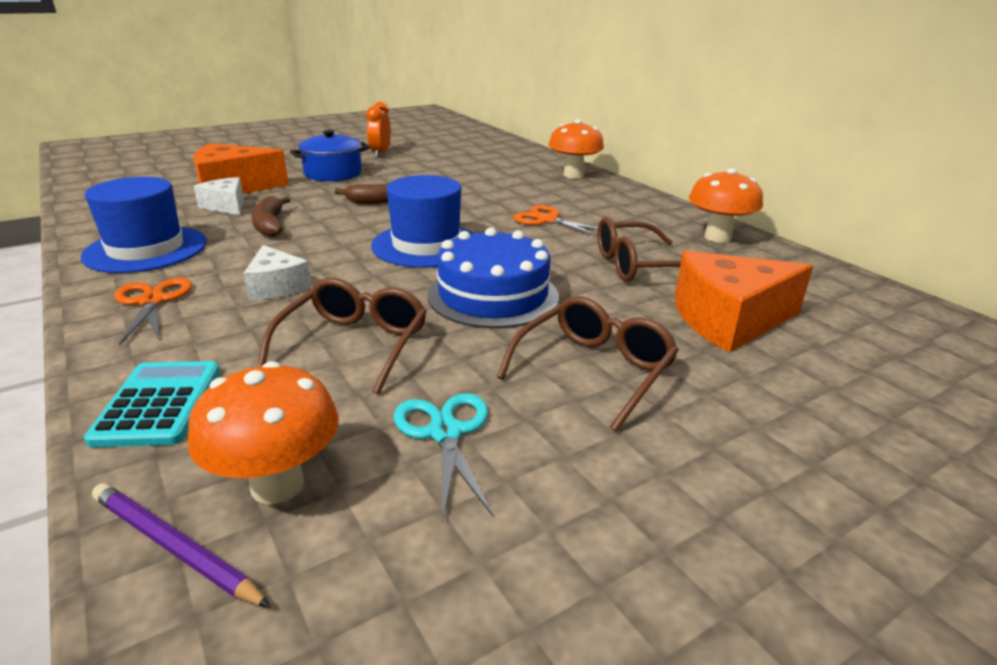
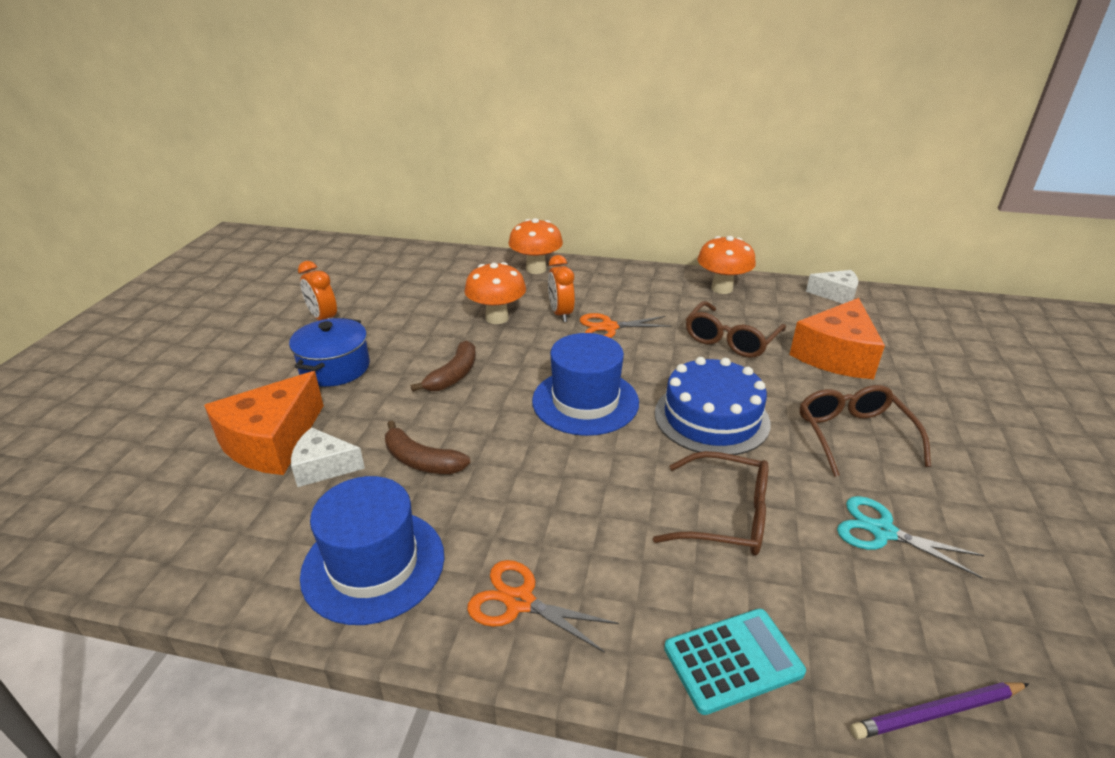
camera: 45 degrees left, 5 degrees up
(159, 404) = (733, 660): turquoise calculator -> turquoise calculator turned 120 degrees clockwise
(277, 286) = (575, 513): white cheese -> white cheese (836, 295)
(277, 485) = (894, 634): orange mushroom -> orange mushroom (497, 318)
(354, 344) = (726, 516): brown glasses -> brown glasses turned 135 degrees clockwise
(529, 201) = (560, 314): none -> orange clock

